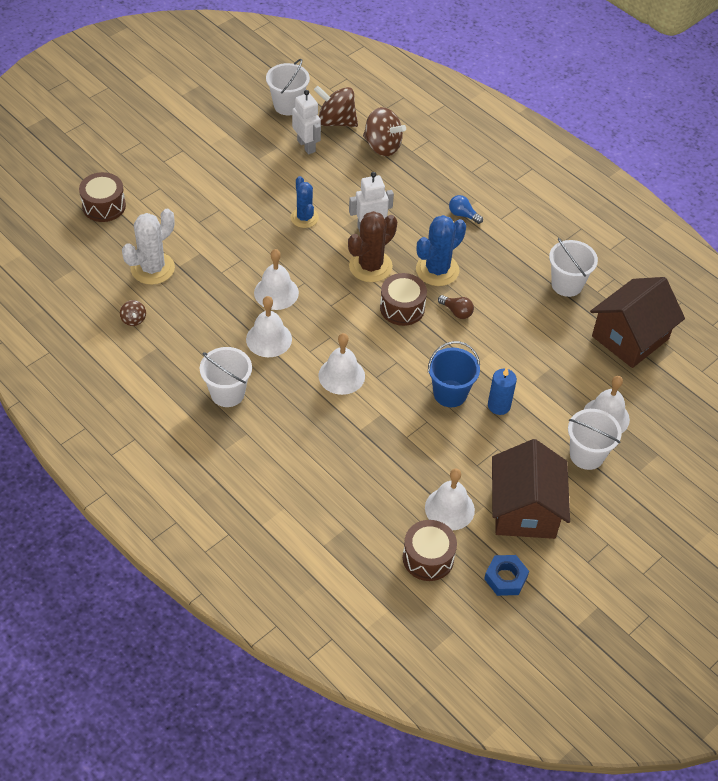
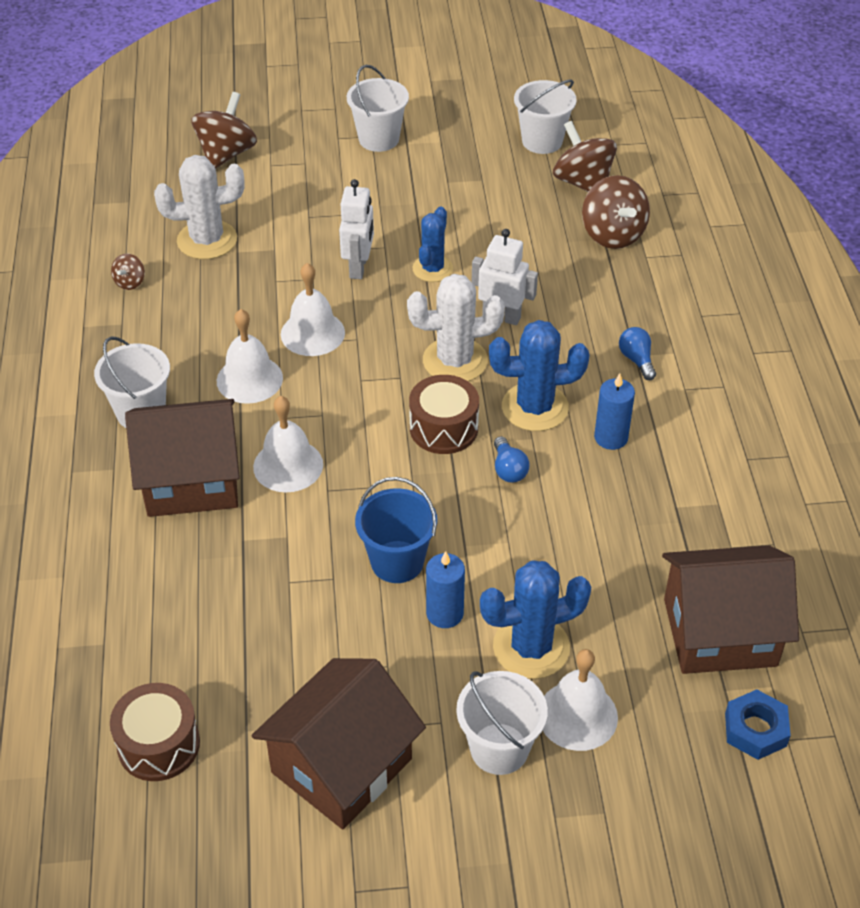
camera: 40 degrees right, 5 degrees down
(104, 206) = (226, 154): brown drum -> brown spinning top
(298, 414) = (191, 480): none -> brown house
(306, 146) = (518, 193): white robot -> white robot (359, 267)
(370, 266) = (455, 361): brown cactus -> white cactus
(449, 508) = (248, 701): white bell -> none
(456, 312) = (508, 469): brown light bulb -> blue light bulb
(490, 266) = (611, 437): none -> blue candle
(505, 578) = (225, 836): blue nut -> blue nut (755, 729)
(554, 397) = (531, 647): none -> blue cactus
(567, 284) = (695, 515): white bucket -> white bucket (379, 139)

